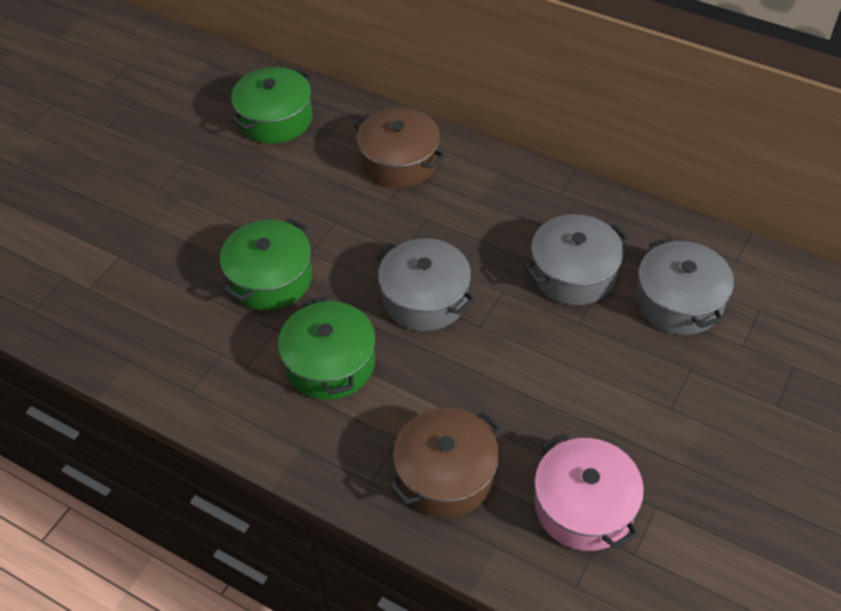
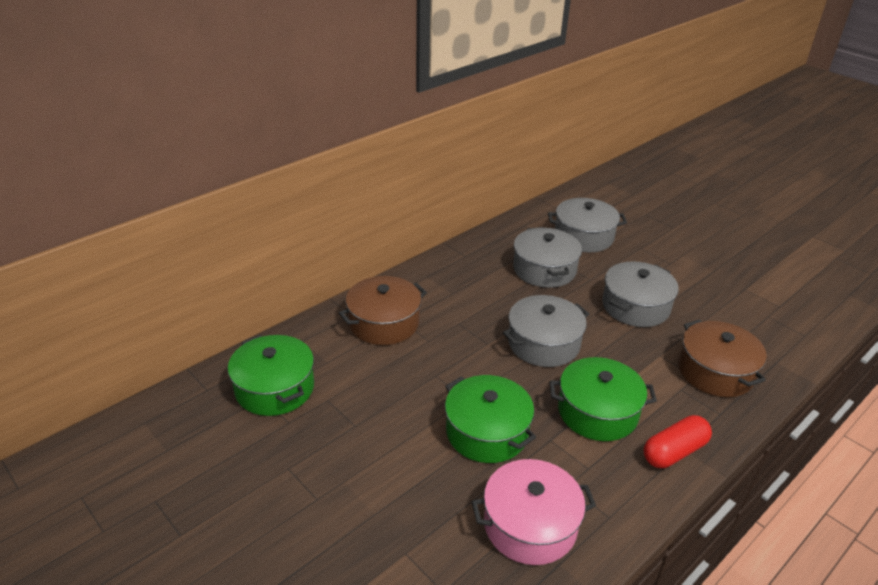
camera: 75 degrees left, 15 degrees down
(293, 439) = (674, 452): none -> red capsule
(542, 378) = (635, 306): none -> grey pot
(584, 506) = (744, 316): pink pot -> pink pot (530, 525)

